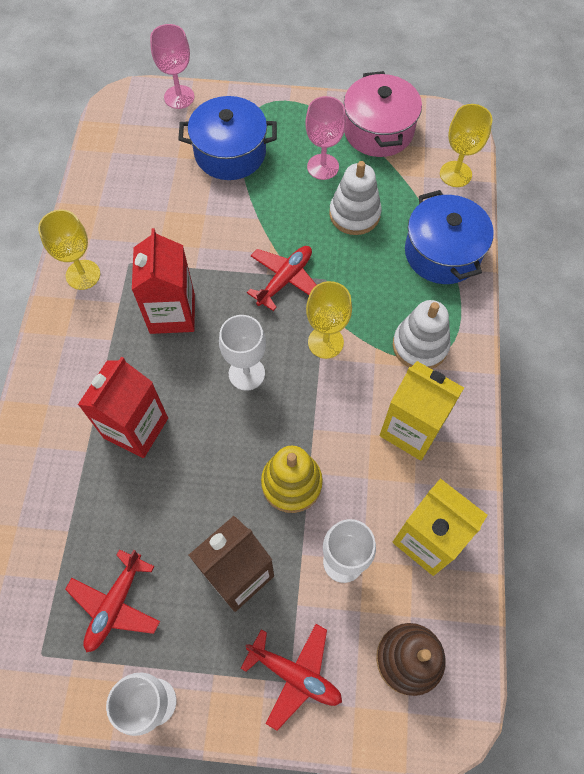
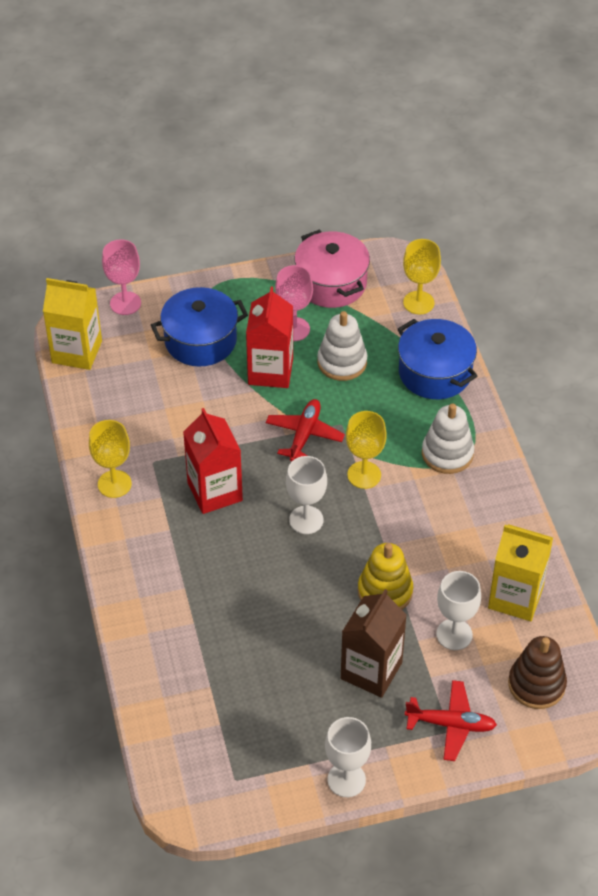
camera: 20 degrees left, 15 degrees down
(115, 604) = (279, 724): red plane -> none
(136, 428) = (229, 591): red carton -> red carton (270, 371)
(411, 429) = (468, 520): yellow carton -> yellow carton (77, 352)

